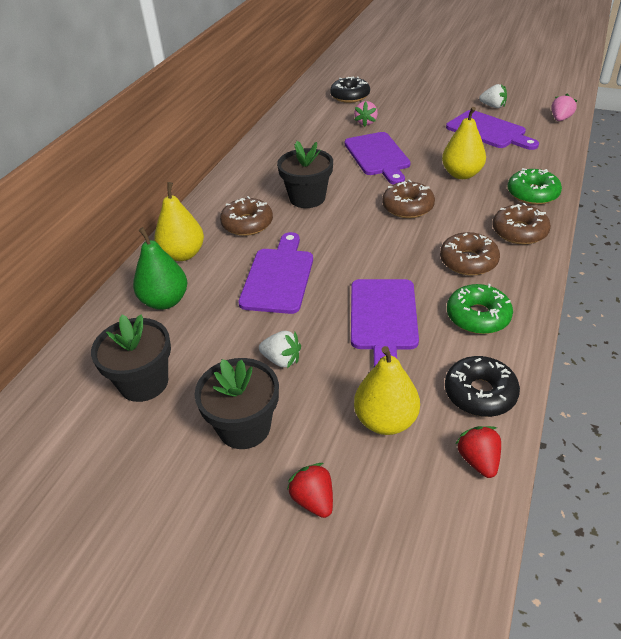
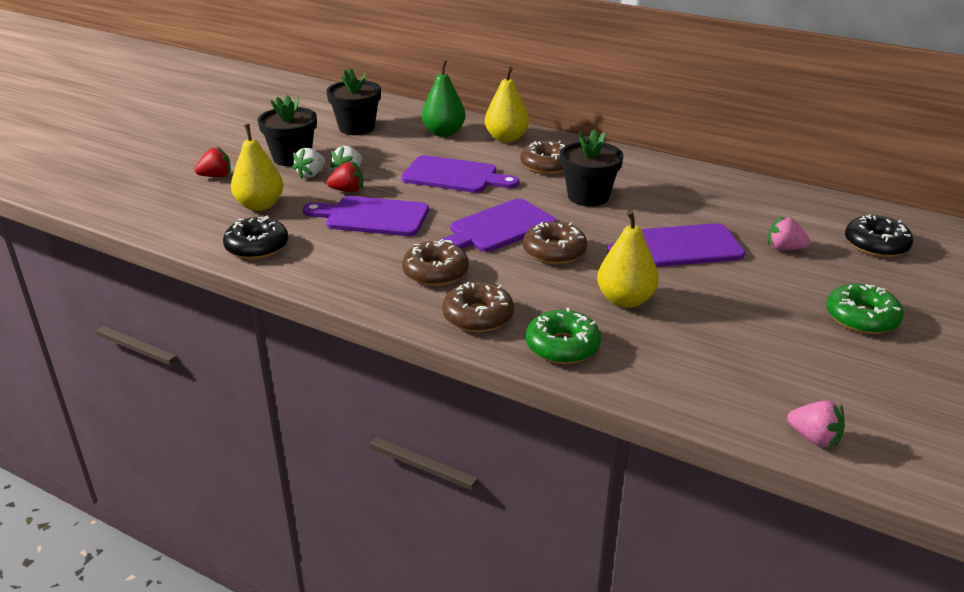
camera: 95 degrees right, 10 degrees down
(478, 316) = (348, 262): green donut -> green donut (861, 318)
(478, 460) = (197, 235): red strawberry -> red strawberry (347, 190)
(488, 131) = (760, 348): purple cutting board -> purple cutting board (498, 228)
(493, 106) = (860, 372): white strawberry -> white strawberry (311, 174)

